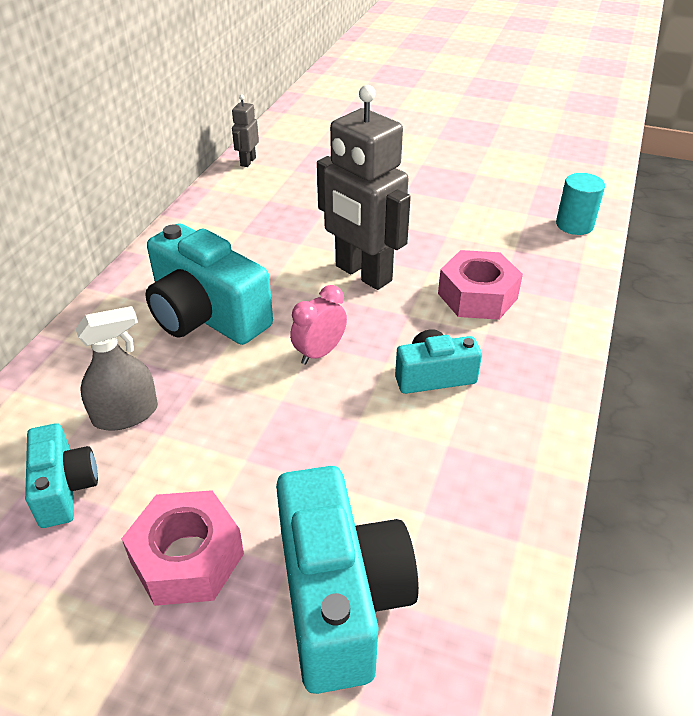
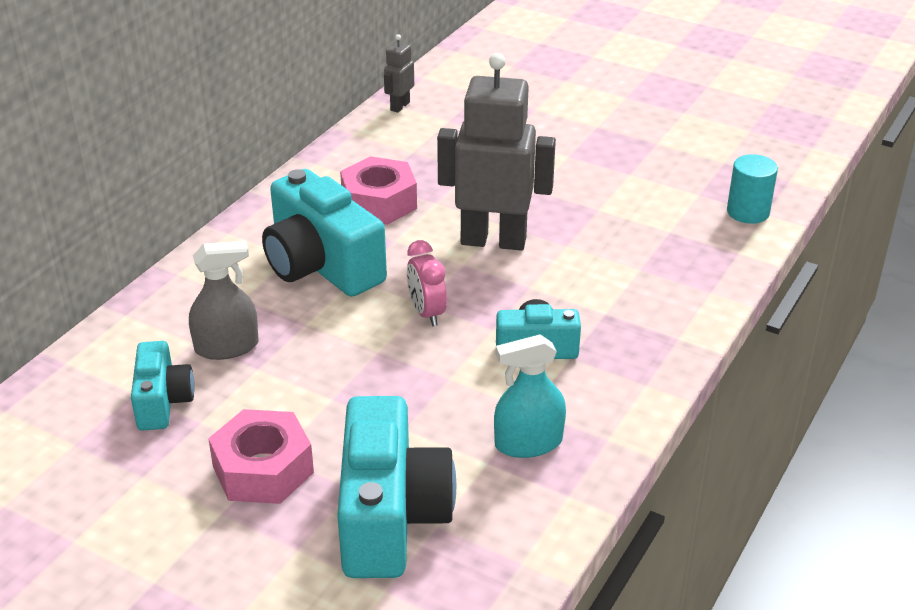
camera: 10 degrees right, 5 degrees down
(319, 353) = (427, 313): pink clock -> pink clock turned 75 degrees counterclockwise
(362, 274) = (493, 240): grey robot -> grey robot turned 135 degrees clockwise
(458, 483) = (528, 443): none -> turquoise spray bottle
(477, 296) = (609, 276): pink nut -> pink nut (379, 202)

